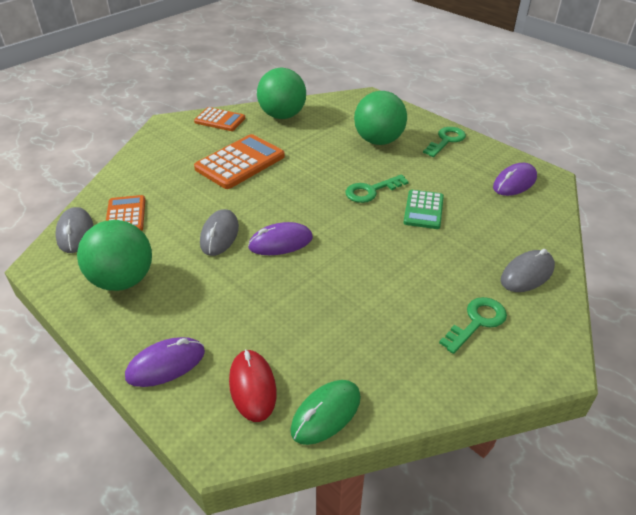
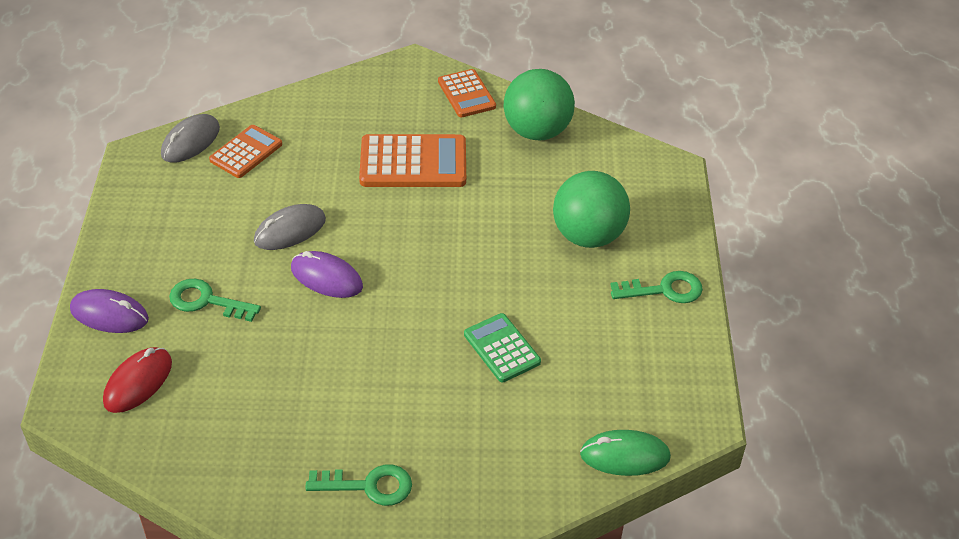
camera: 45 degrees right, 5 degrees up
(123, 280) = (169, 217): green ball -> none
(326, 414) = (155, 446): green mouse -> green mouse (625, 456)
(371, 191) = (485, 288): green key -> green key (206, 301)
(423, 210) = (501, 348): green calculator -> green calculator turned 90 degrees clockwise
(514, 182) = (649, 395): purple mouse -> none
(527, 274) = (486, 489): grey mouse -> none

